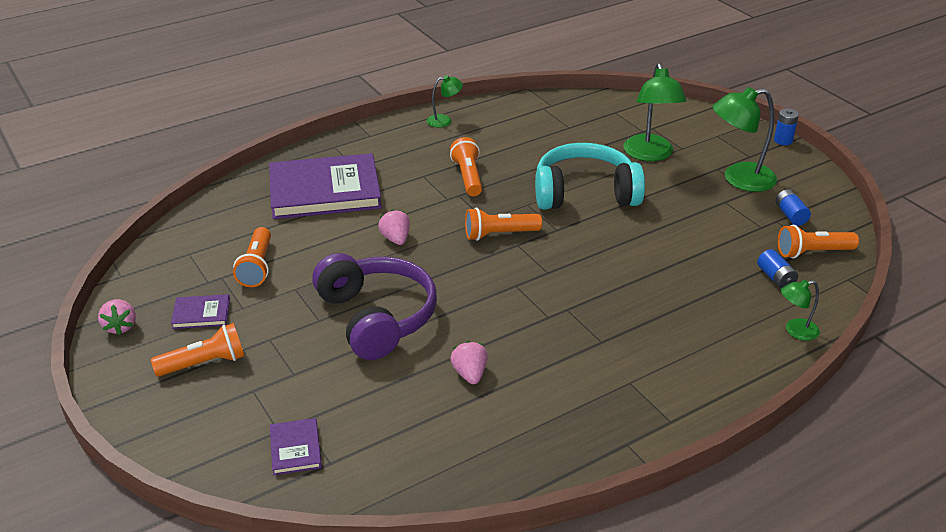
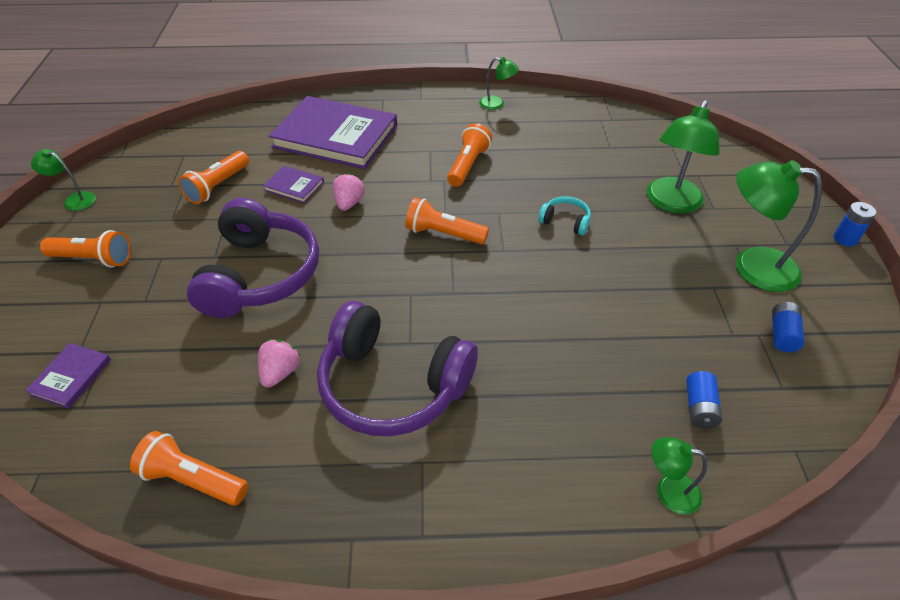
camera: 30 degrees right, 10 degrees up
(120, 326) = (74, 200): pink strawberry -> green lamp
(201, 314) = (137, 212): purple book -> purple book (294, 186)
(563, 347) = (392, 385): none -> purple headphones
(585, 193) = (565, 221): turquoise headphones -> turquoise headphones, size x0.42
(812, 252) = (774, 394): orange flashlight -> orange flashlight (193, 480)

